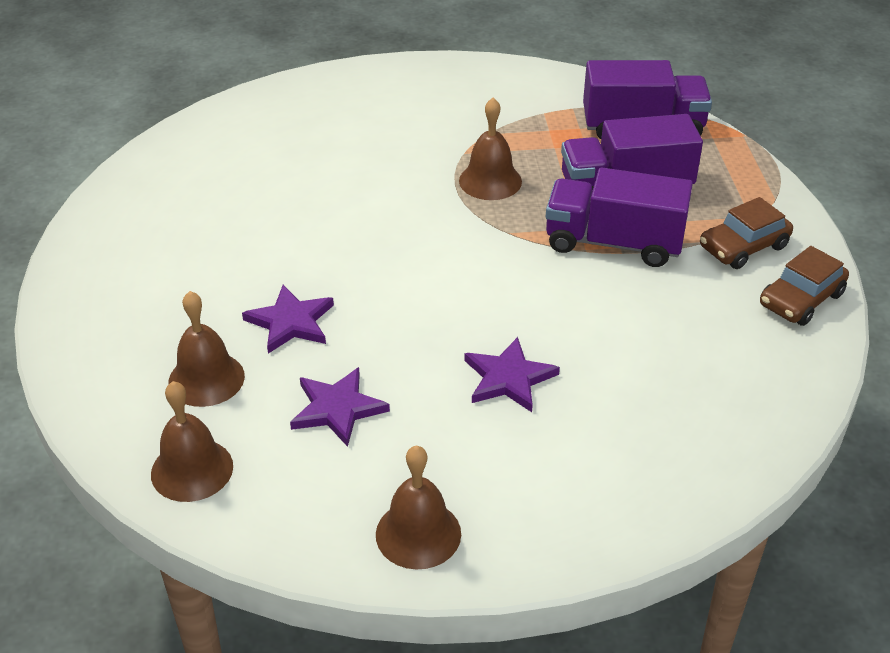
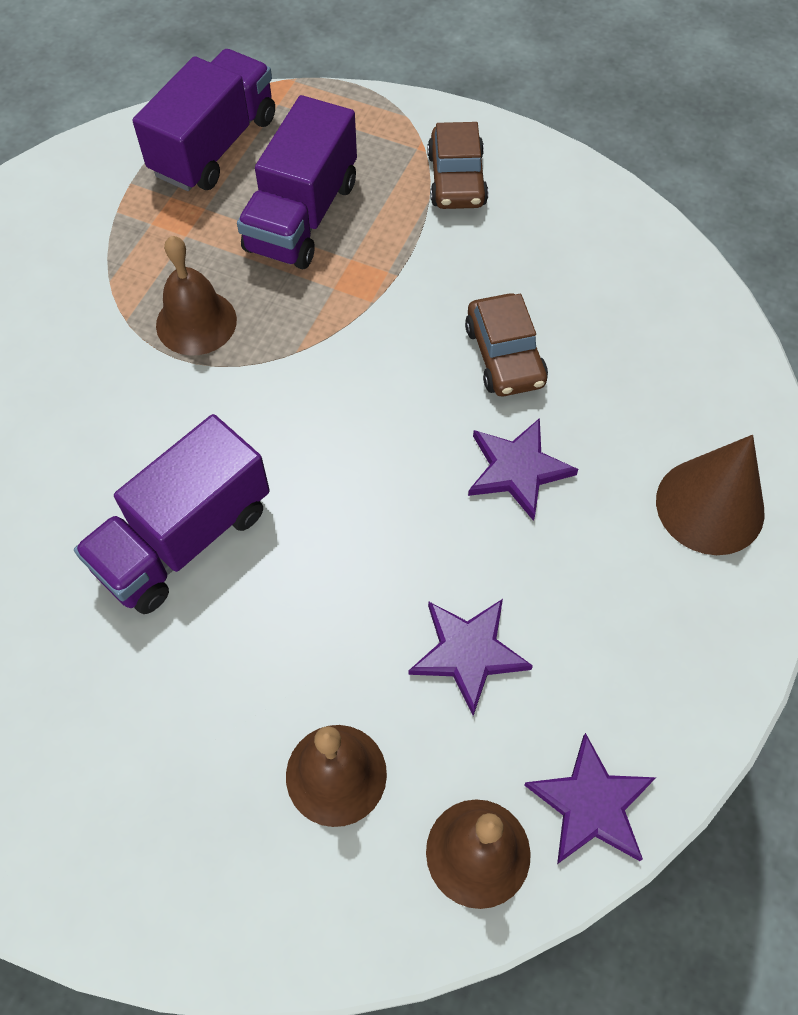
camera: 60 degrees left, 20 degrees up
(290, 322) = (297, 638): purple star -> purple star (591, 804)
(418, 534) = (686, 659): brown bell -> none
(571, 502) = (710, 506): none -> brown cone
(613, 243) = (378, 273): purple truck -> purple truck (184, 538)
(801, 299) = (555, 183): brown car -> brown car (504, 356)

